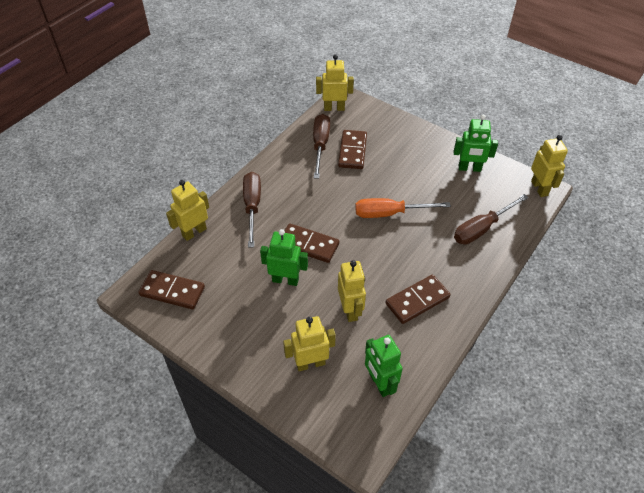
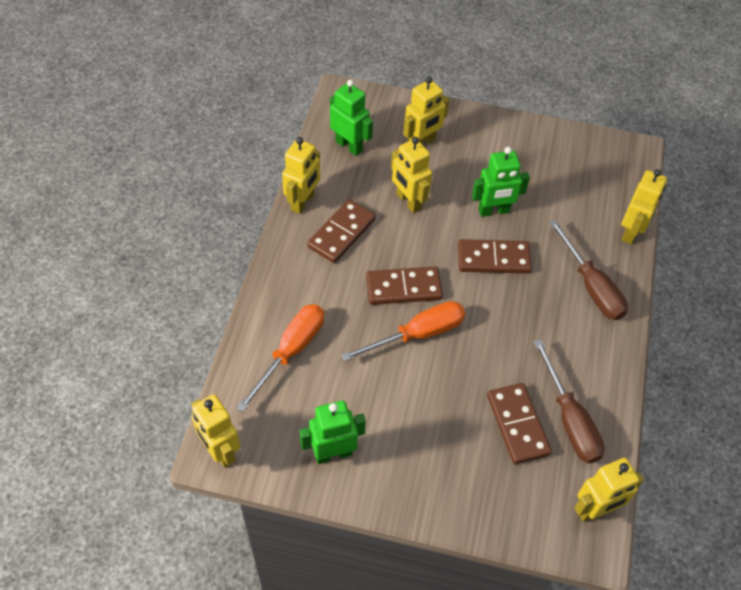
camera: 155 degrees right, 5 degrees up
(172, 291) = (598, 164): brown domino -> brown domino (403, 288)
(441, 339) = (303, 202): none -> yellow robot
(481, 229) = (291, 351): brown screwdriver -> orange screwdriver

